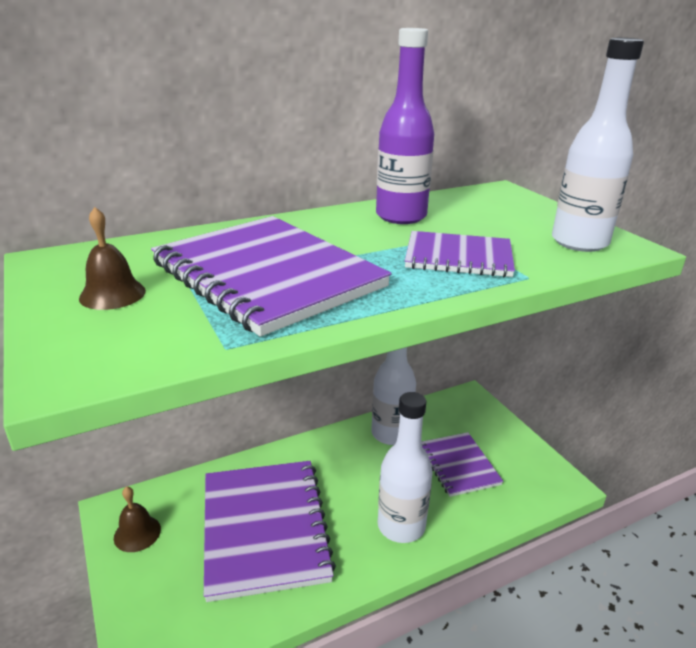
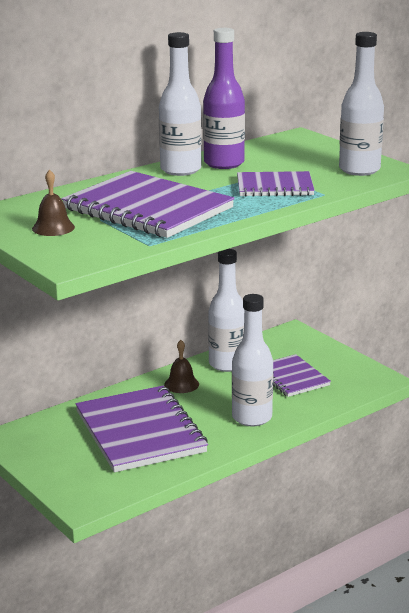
camera: 10 degrees left, 5 degrees down
(137, 533) = (35, 446): brown bell -> brown bell (181, 384)
(343, 220) = (180, 170): none -> white bottle

